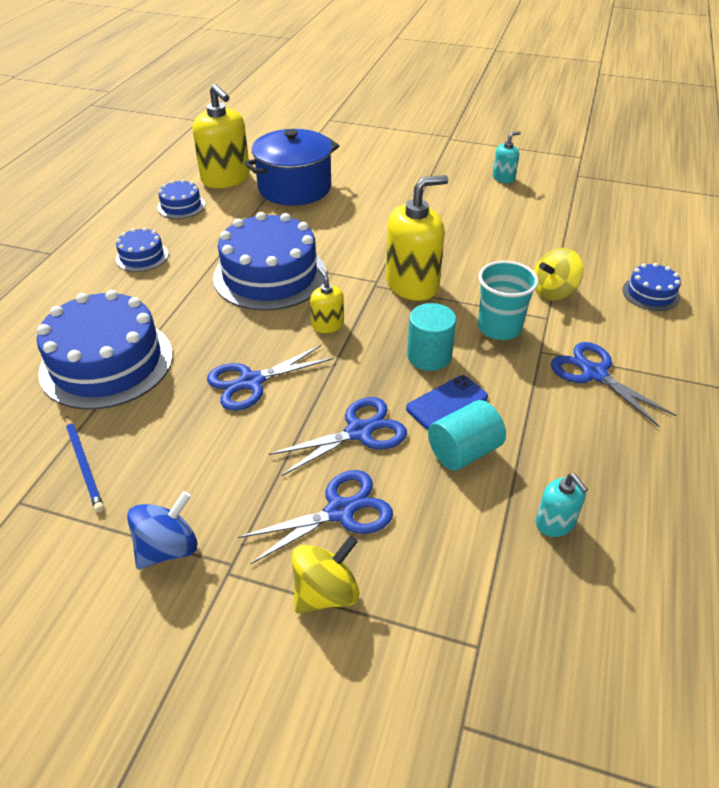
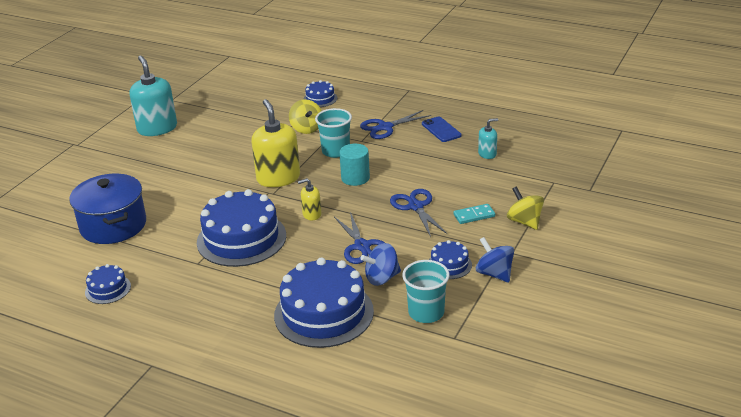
camera: 80 degrees left, 10 degrees down
(84, 465) = (426, 313): blue pencil -> turquoise cup
(142, 256) = (184, 307): blue cake -> blue cake (449, 265)
(174, 410) = (382, 278): none -> blue spinning top
(226, 179) = (71, 264): yellow soap dispenser -> none
(340, 511) = (474, 215): blue scissors -> turquoise domino
(447, 403) = (398, 175): blue phone -> blue phone (441, 130)
(463, 451) = (437, 174): turquoise cylinder -> none
(503, 178) = (157, 128): turquoise soap dispenser -> turquoise soap dispenser, size x2.01

